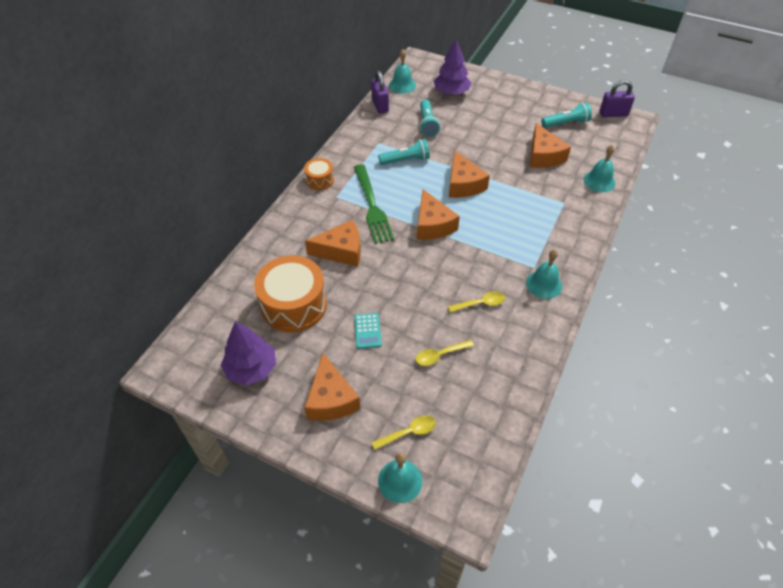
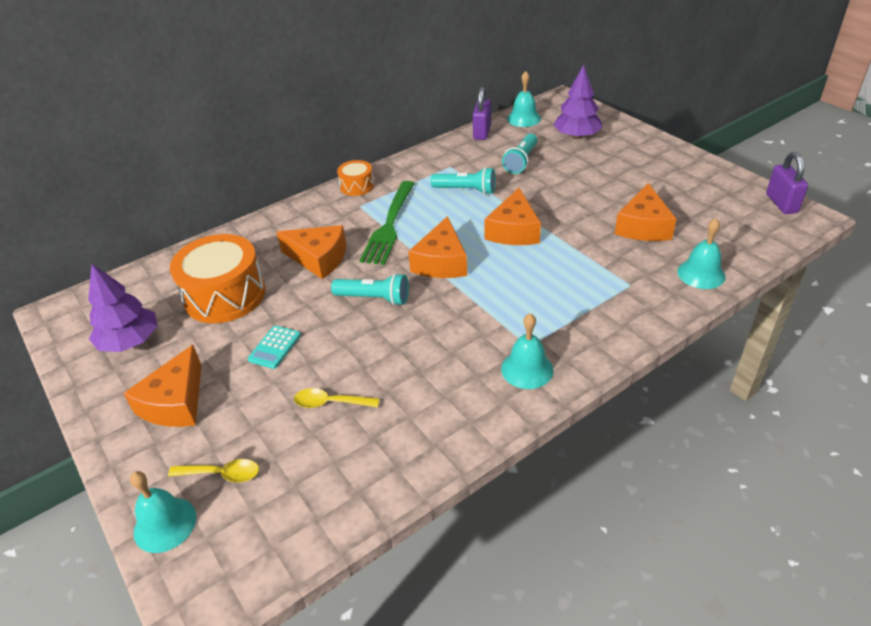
camera: 30 degrees right, 10 degrees down
(480, 303) = (427, 363): yellow spoon -> none
(566, 123) = (703, 199): turquoise flashlight -> turquoise flashlight (374, 298)
(613, 114) = (781, 203): purple padlock -> purple padlock turned 60 degrees clockwise

